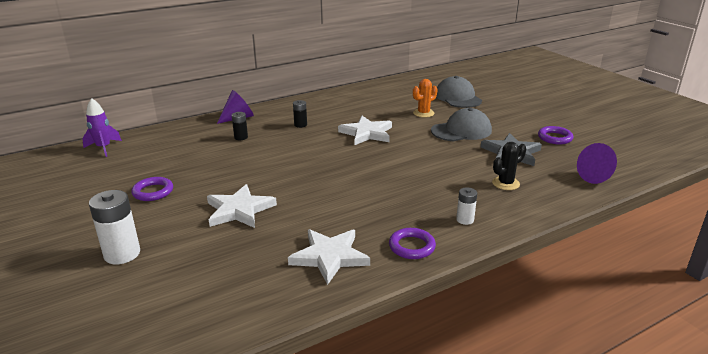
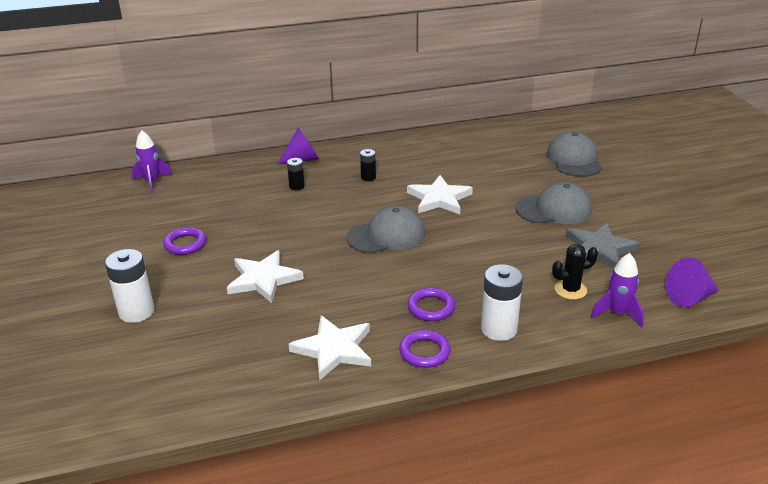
camera: 15 degrees right, 5 degrees up
(335, 163) = (386, 235): none -> grey cap
(423, 113) = (520, 178): orange cactus -> none
(465, 220) = (499, 329): white battery -> white battery, size x1.82
(551, 195) = (617, 313): none -> purple rocket
(555, 138) = (667, 235): purple ring -> purple ring (431, 308)

